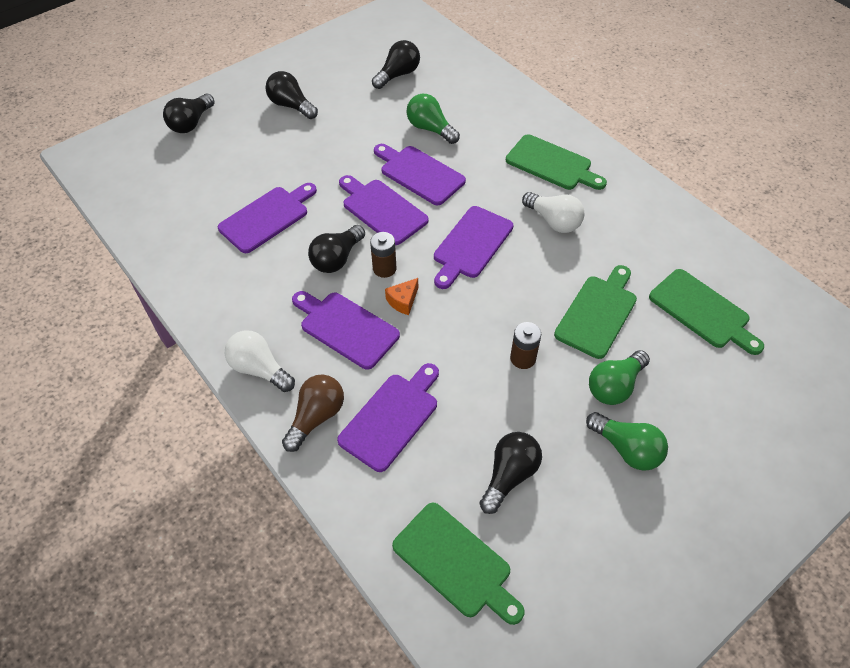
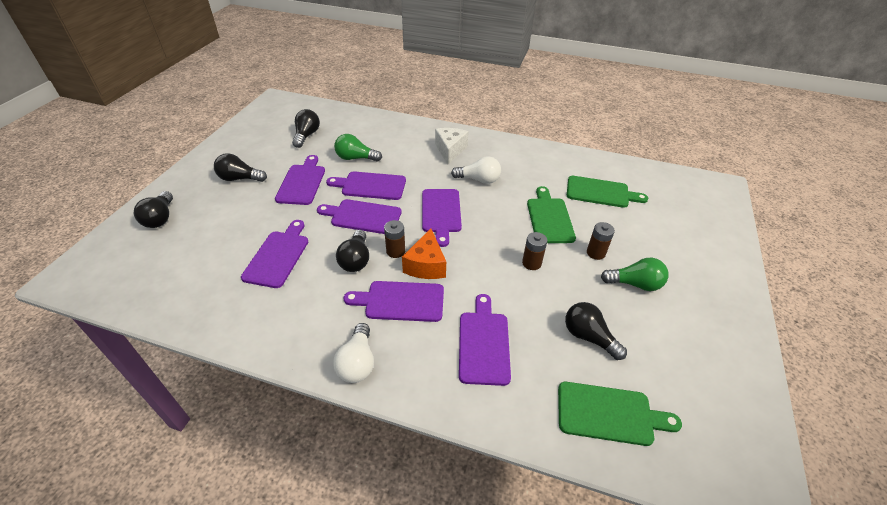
camera: 35 degrees left, 10 degrees down
(259, 369) = (357, 363): white light bulb -> white light bulb turned 90 degrees counterclockwise
(316, 417) = (430, 373): brown light bulb -> none
(349, 137) = (302, 182): none -> purple cutting board
(403, 301) = (426, 265): orange cheese -> orange cheese, size x1.73
(509, 475) = (588, 337): black light bulb -> black light bulb turned 45 degrees counterclockwise
(552, 164) = (450, 150): green cutting board -> white cheese
(614, 386) = (595, 253): green light bulb -> brown battery

